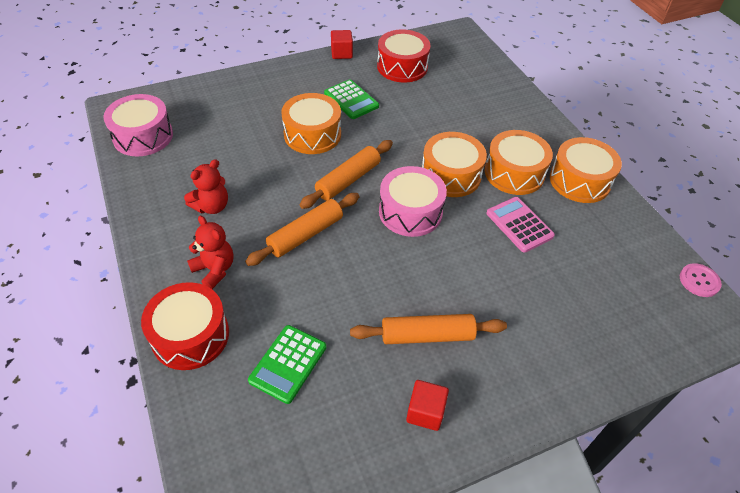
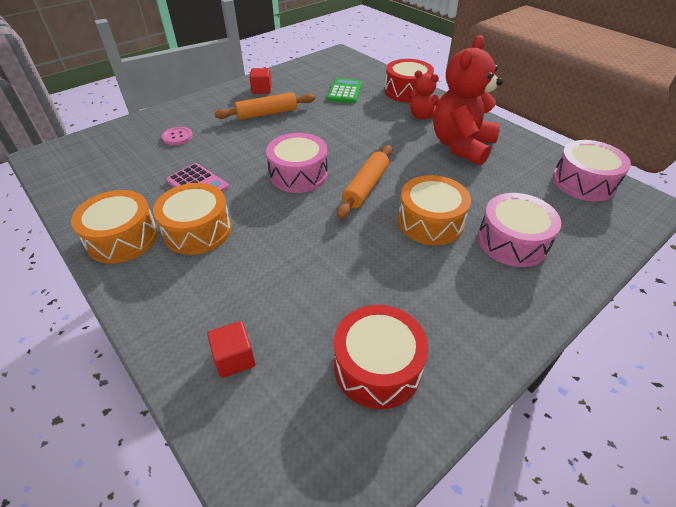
camera: 165 degrees right, 5 degrees down
(212, 206) = (461, 146): red teddy bear -> red teddy bear, size x1.95
(262, 106) = (512, 241): none -> pink drum
(305, 234) = (376, 144): orange rolling pin -> none
(341, 53) = (489, 369): red cube -> red cube (234, 358)
(351, 100) = (417, 278): green calculator -> none
(450, 175) = (267, 213): orange drum -> none
(699, 281) = (46, 175): pink button -> pink button (177, 137)

